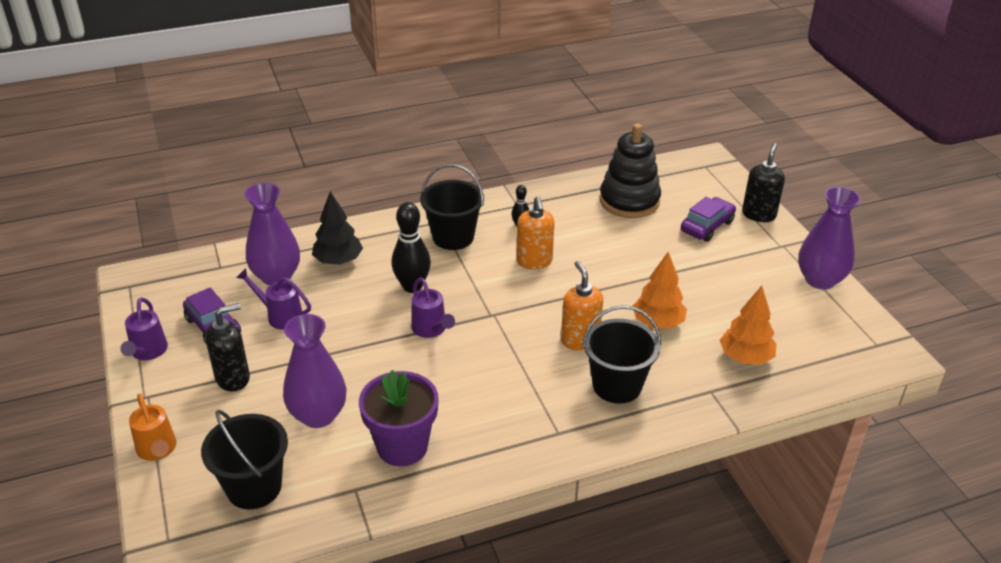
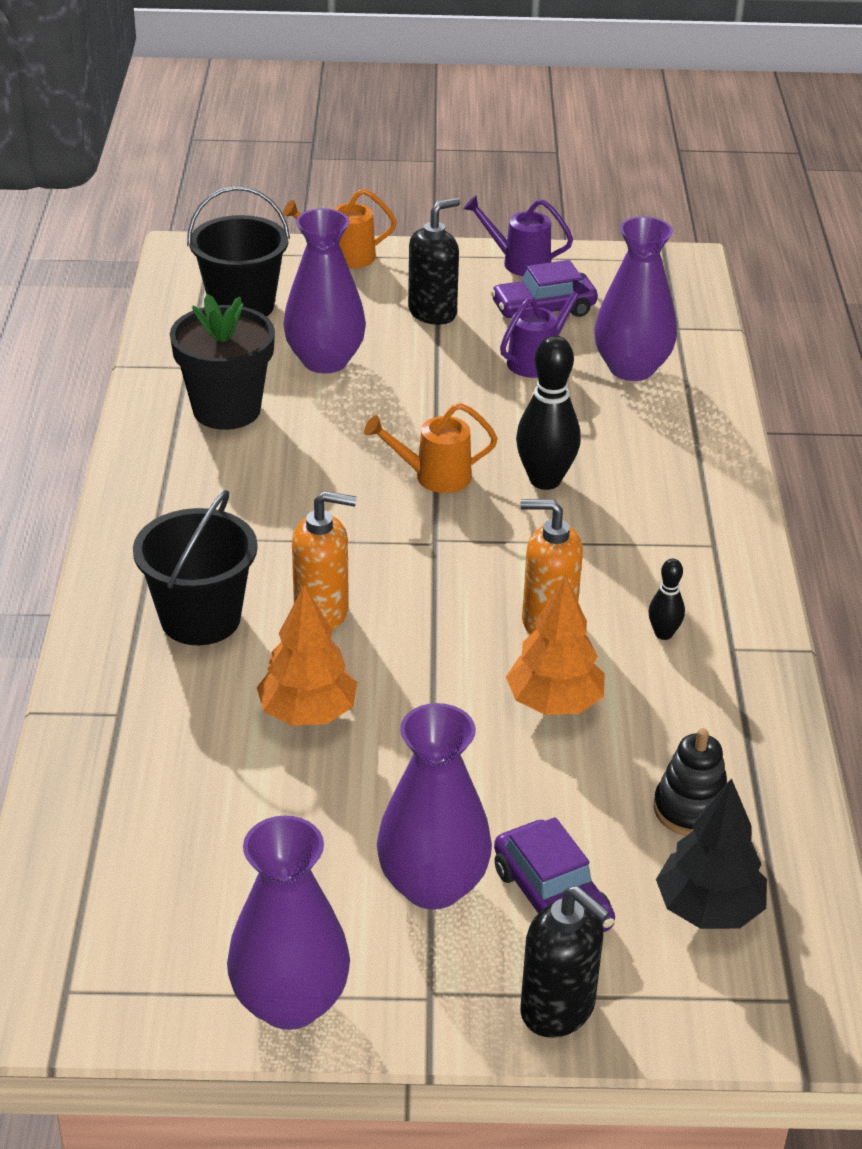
camera: 110 degrees right, 0 degrees up
(233, 378) = (433, 312): black soap dispenser -> black soap dispenser turned 120 degrees counterclockwise
(338, 261) = (645, 425): black tree -> black tree (708, 909)
(402, 446) = (226, 410): purple flower pot -> black flower pot
(431, 329) = (434, 477): purple watering can -> orange watering can
(453, 237) = (660, 548): black bucket -> none
(629, 201) = (691, 809): black stacking toy -> black stacking toy, size x0.56
(728, 258) = (433, 885): none -> purple vase
(745, 357) = (159, 787): orange tree -> orange tree (554, 703)

